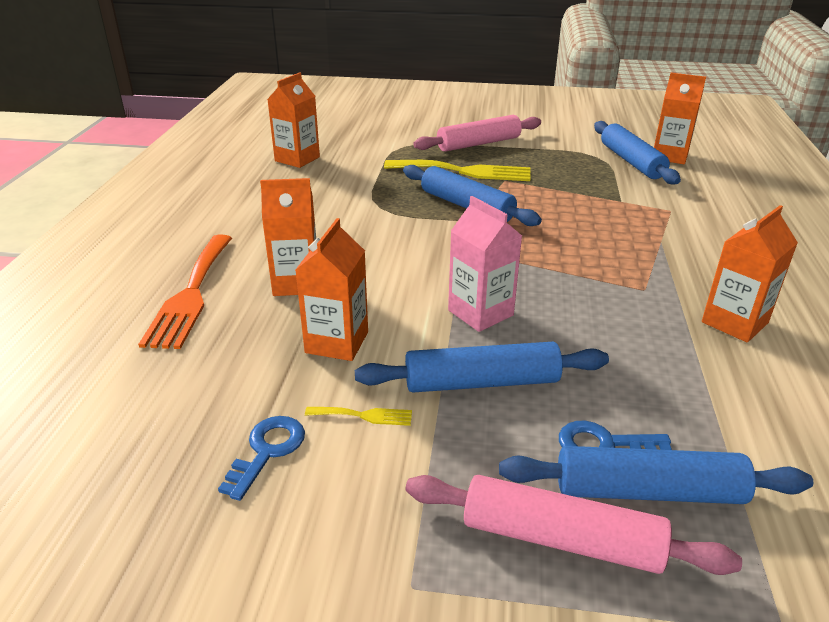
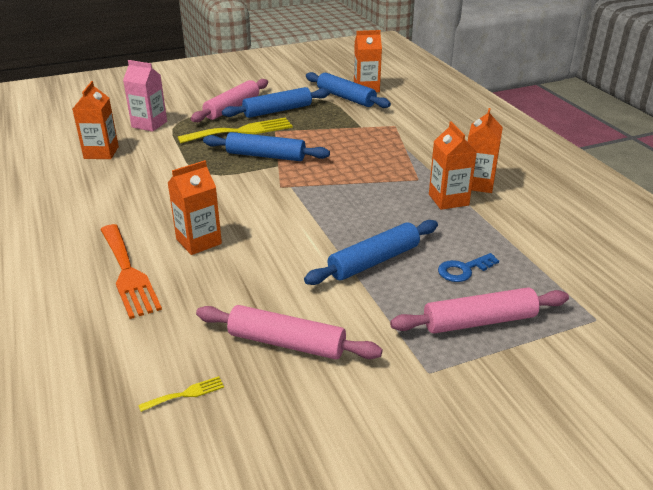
camera: 30 degrees left, 0 degrees up
(267, 451) = (286, 343): blue key -> pink rolling pin
(337, 342) = (266, 269): orange carton -> orange carton (448, 200)
(364, 416) = (324, 303): yellow fork -> yellow fork (186, 394)
(480, 313) = (338, 222): pink carton -> pink carton (149, 124)
(648, 491) = (501, 284): blue rolling pin -> blue rolling pin (277, 111)

